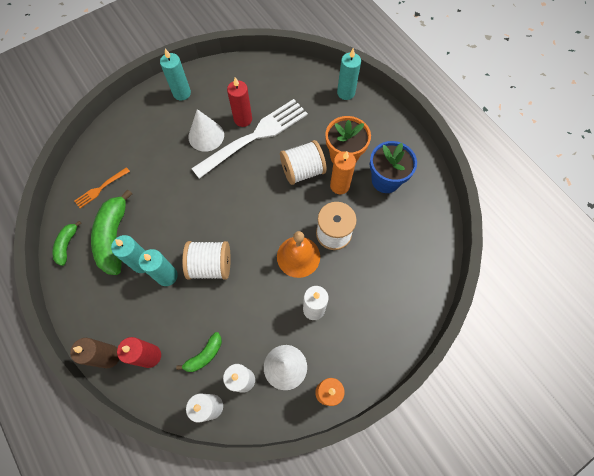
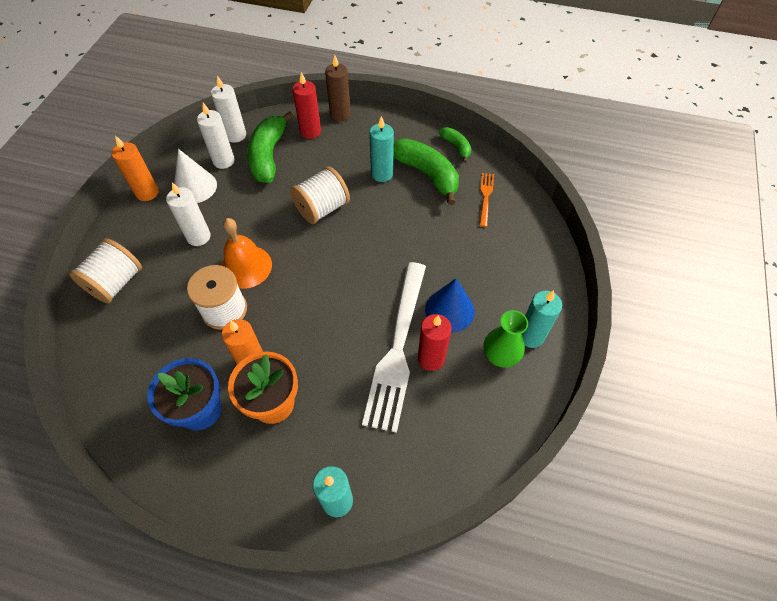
camera: 140 degrees right, 10 degrees down
(167, 276) = (351, 179): turquoise candle -> none
(204, 355) = (268, 156): green banana -> green banana, size x1.87
(206, 136) = (449, 310): white cone -> blue cone
(207, 96) = (500, 355): none -> green vase
(302, 171) = (309, 349): white spool -> white spool (116, 283)

